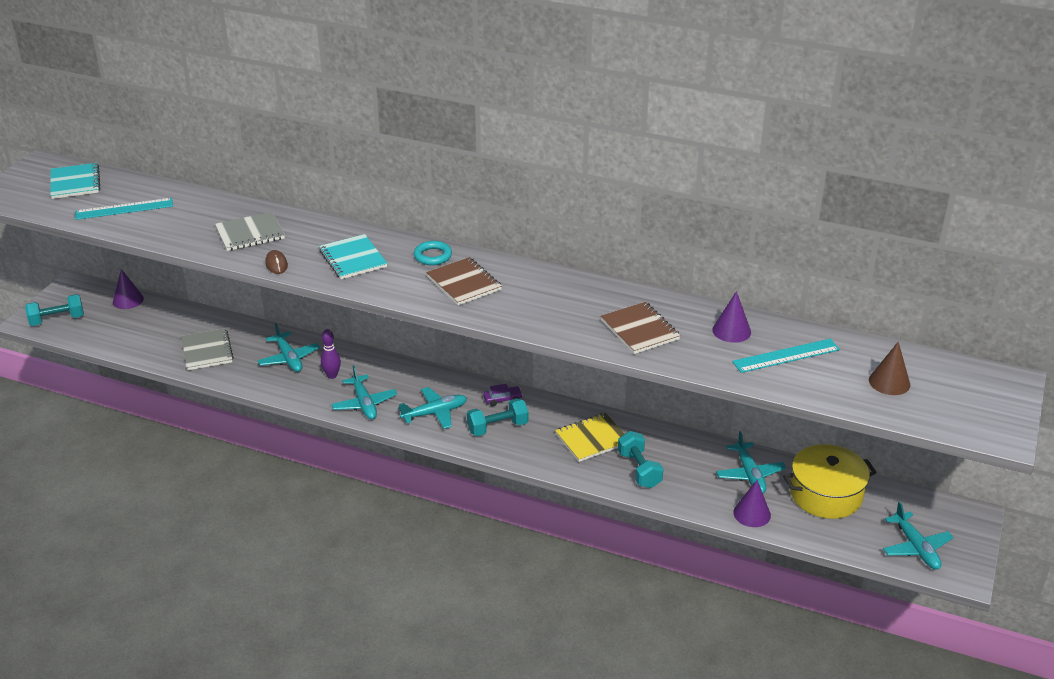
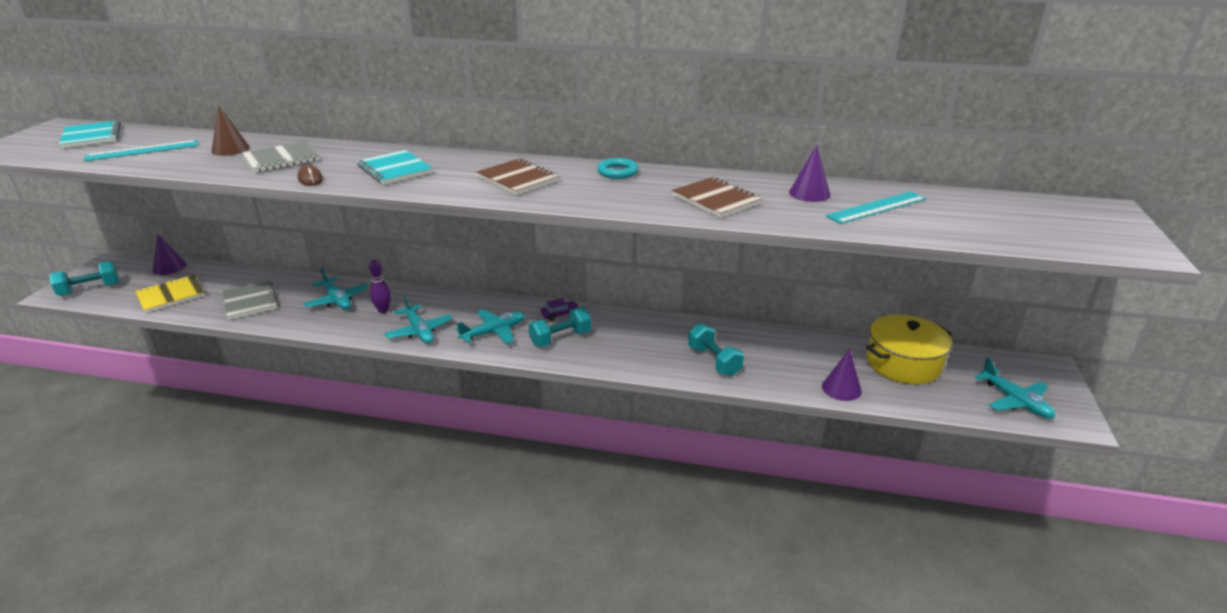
camera: 10 degrees left, 5 degrees down
(433, 256) = (480, 162): turquoise ring -> turquoise ring (617, 172)
(592, 439) = (658, 339): yellow notebook -> yellow notebook (171, 295)
(750, 474) = (823, 353): turquoise plane -> none
(889, 382) = (994, 219): brown cone -> brown cone (230, 149)

